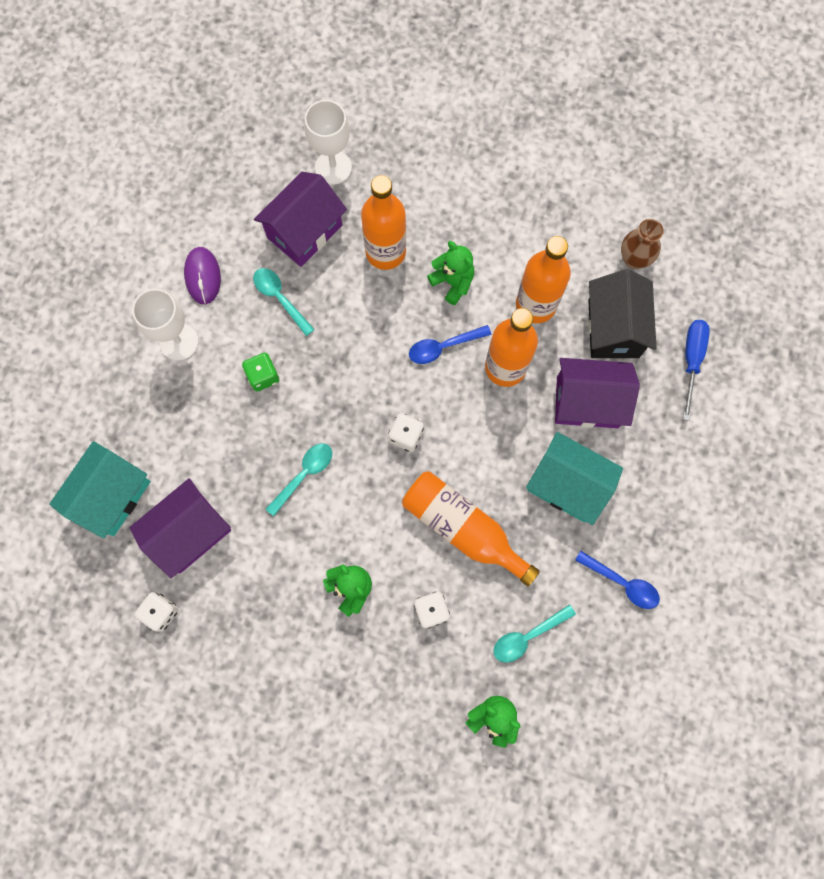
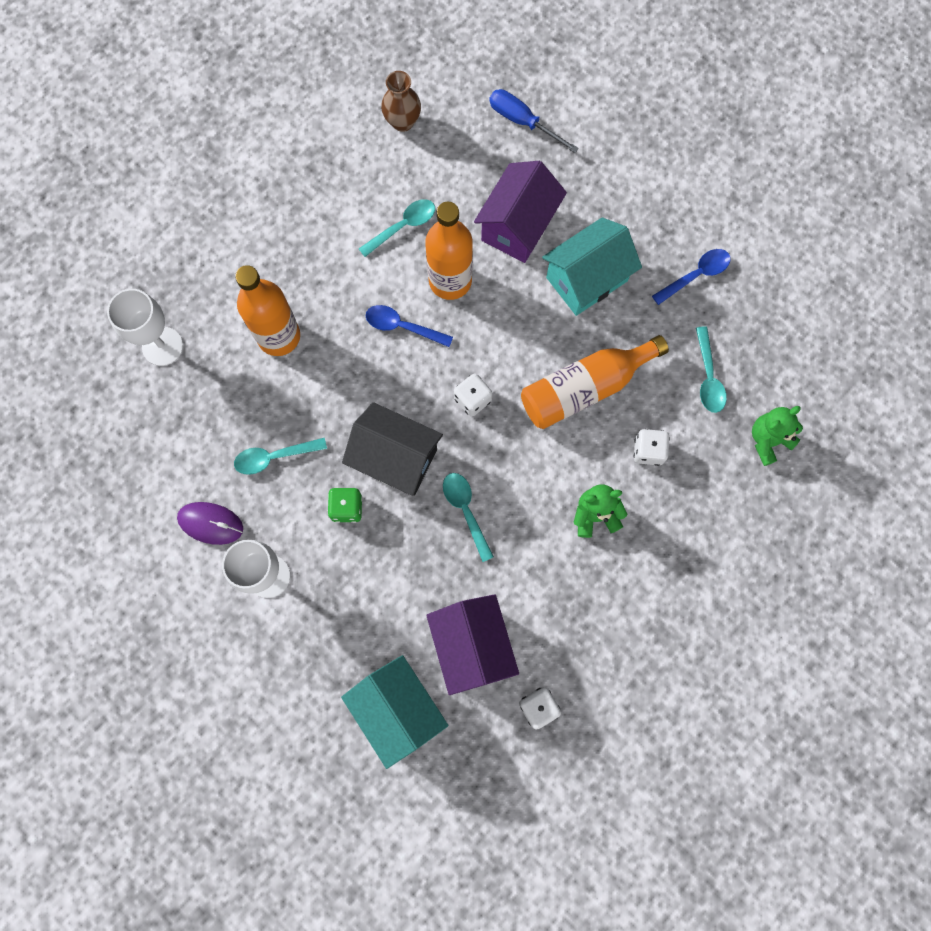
camera: 65 degrees left, 0 degrees up
(304, 231) = (216, 403): purple house -> none
(443, 347) = (402, 327): blue spoon -> blue spoon turned 105 degrees clockwise
(452, 282) = (342, 289): green teddy bear -> none
(536, 305) = (403, 226): orange bottle -> turquoise spoon
(613, 328) = (460, 171): black house -> black house (395, 458)

